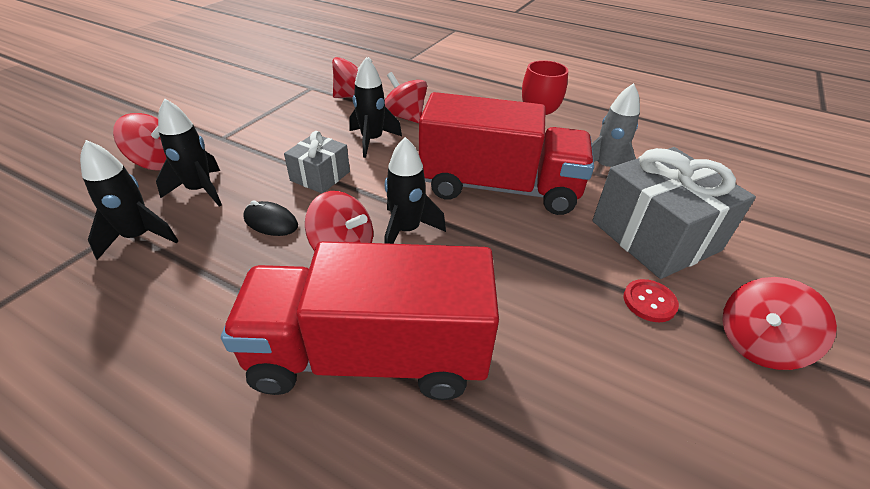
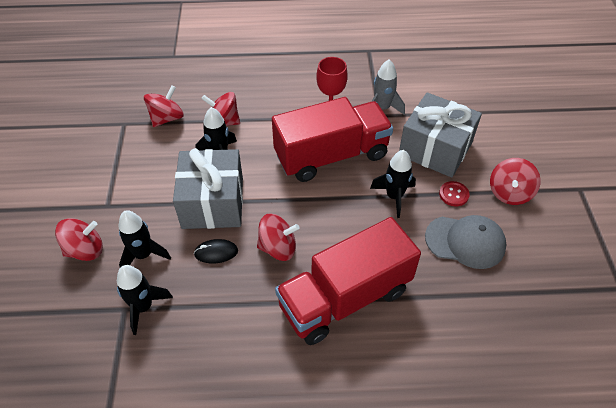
camera: 30 degrees left, 10 degrees up
(320, 176) = (213, 203): grey gift -> grey gift, size x1.86
(406, 230) = (302, 215): black rocket -> black rocket (394, 197)
(628, 377) = (465, 242): none -> grey cap

